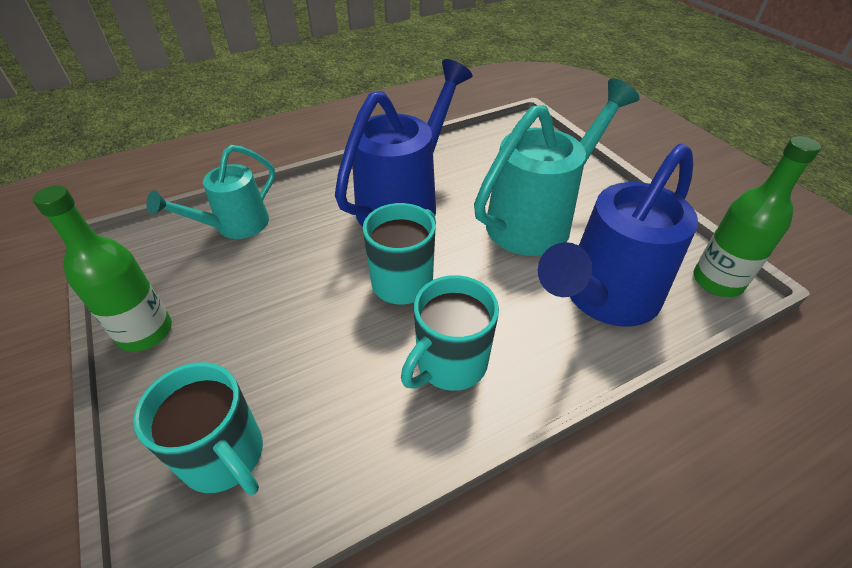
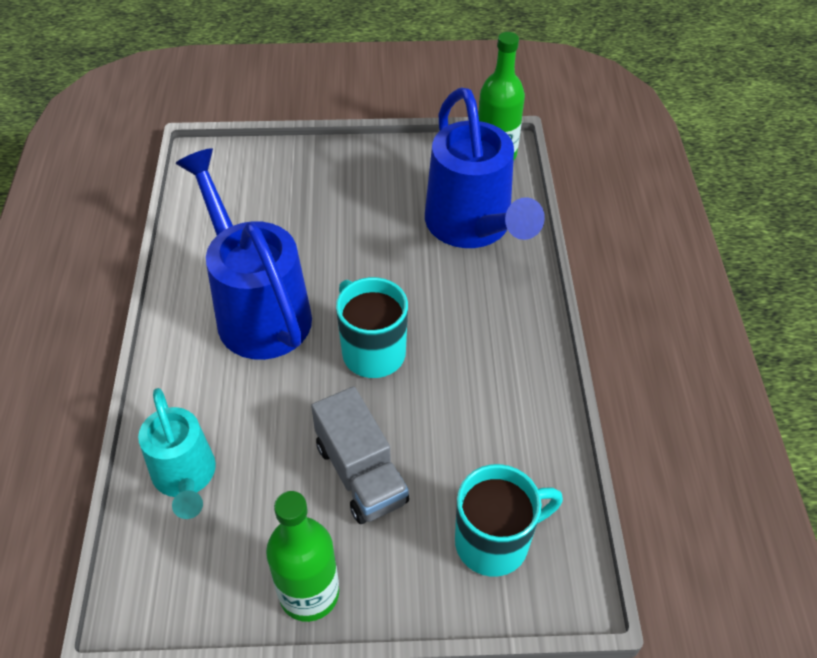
camera: 65 degrees left, 5 degrees up
(272, 321) = (361, 473): none -> grey truck
(450, 364) = (483, 355): turquoise mug -> none
(537, 220) = (356, 221): turquoise watering can -> none

